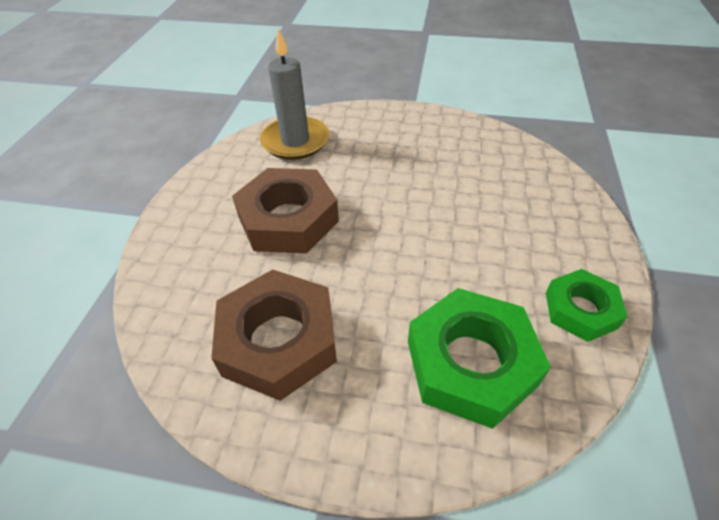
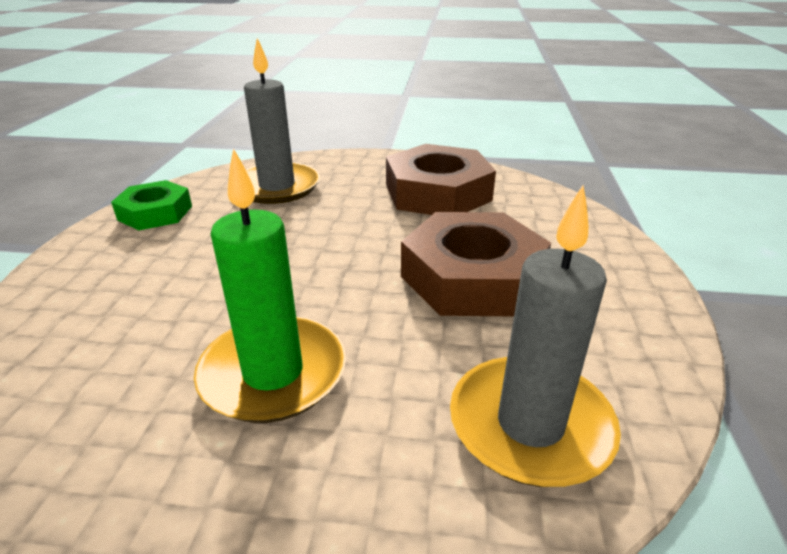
camera: 175 degrees right, 15 degrees down
(410, 162) = (273, 373): none -> green candle
(470, 362) = (277, 187): green nut -> grey candle

